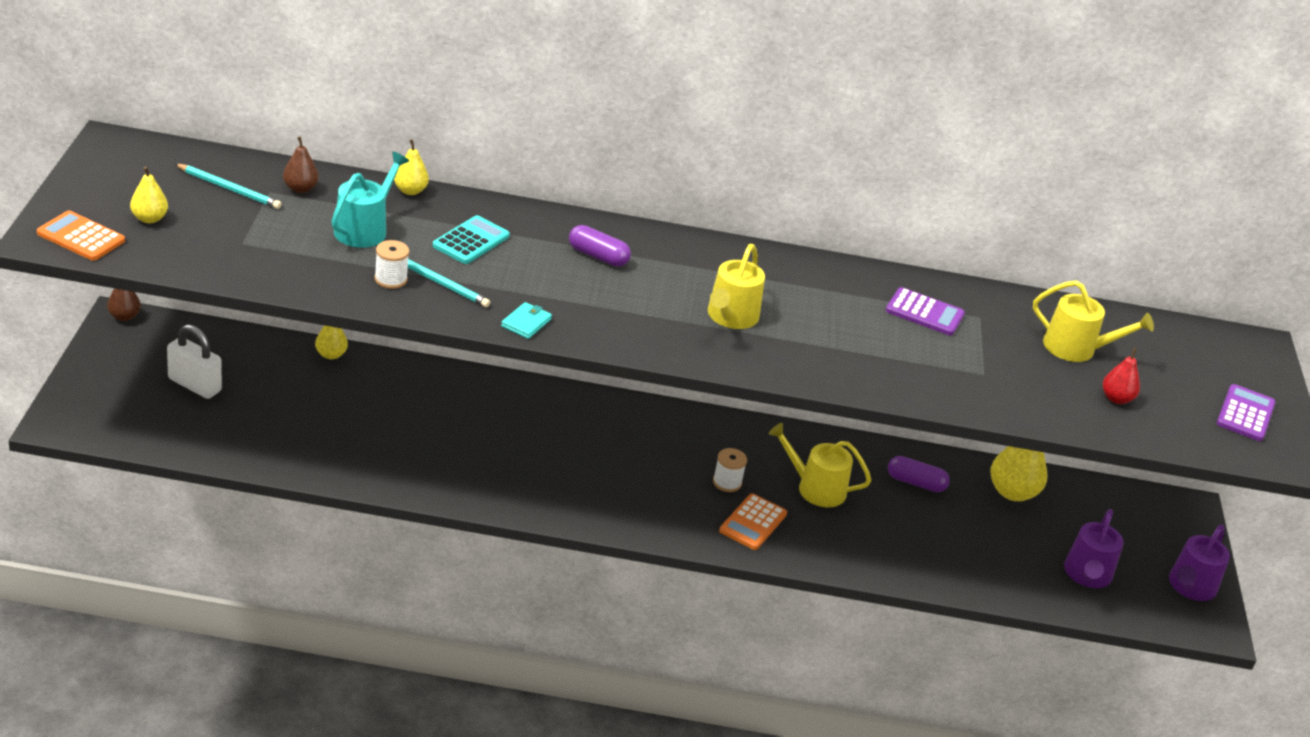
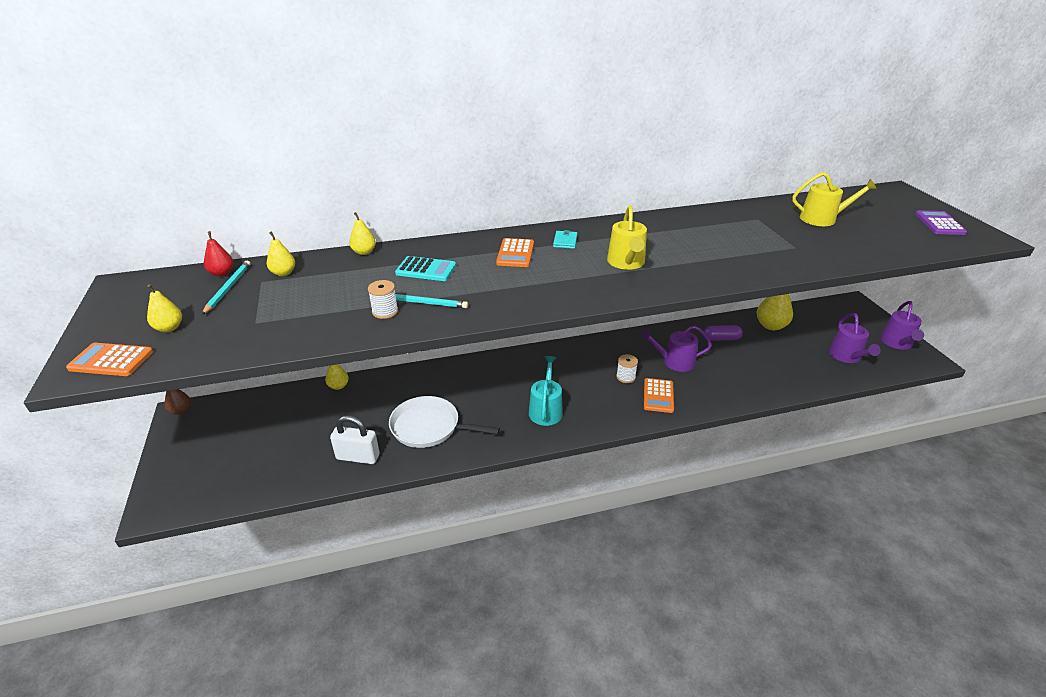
camera: 15 degrees left, 0 degrees up
(194, 385) = (251, 441): white padlock -> white padlock (358, 457)
(229, 188) = (228, 288): turquoise pencil -> turquoise pencil turned 90 degrees counterclockwise
(300, 189) = (283, 273): brown pear -> yellow pear
(364, 229) = (345, 284): turquoise watering can -> turquoise watering can (546, 410)
(418, 448) = (429, 427): none -> white pan
(471, 241) = (426, 270): turquoise calculator -> turquoise calculator turned 90 degrees clockwise
(526, 323) = (501, 309): turquoise wallet -> turquoise wallet (565, 241)
(598, 256) = (515, 253): purple capsule -> orange calculator
(815, 488) = (674, 362): yellow watering can -> purple watering can
(924, 313) = (728, 226): purple calculator -> none
(1116, 398) = (874, 237): red pear -> red pear (222, 273)

